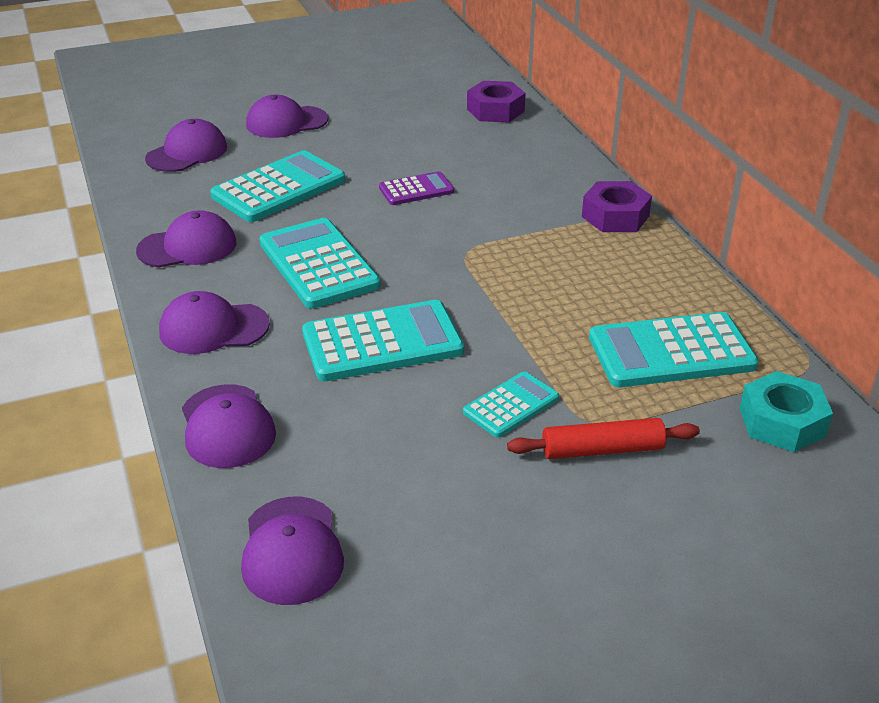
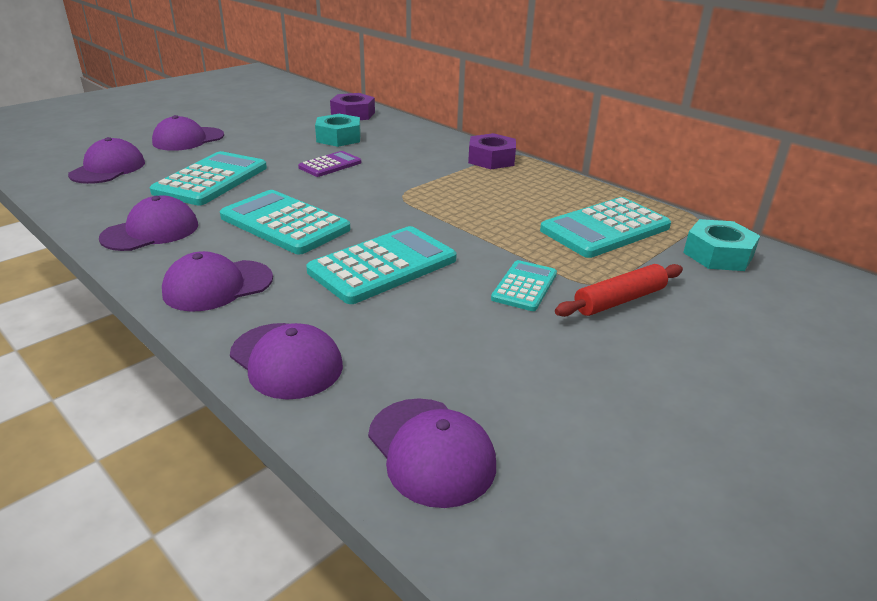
camera: 25 degrees left, 5 degrees down
(453, 148) = (338, 138): none -> turquoise nut

